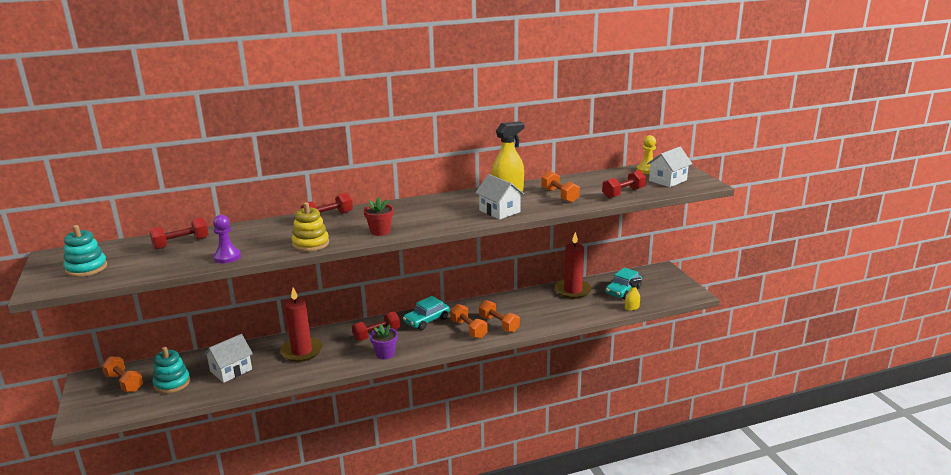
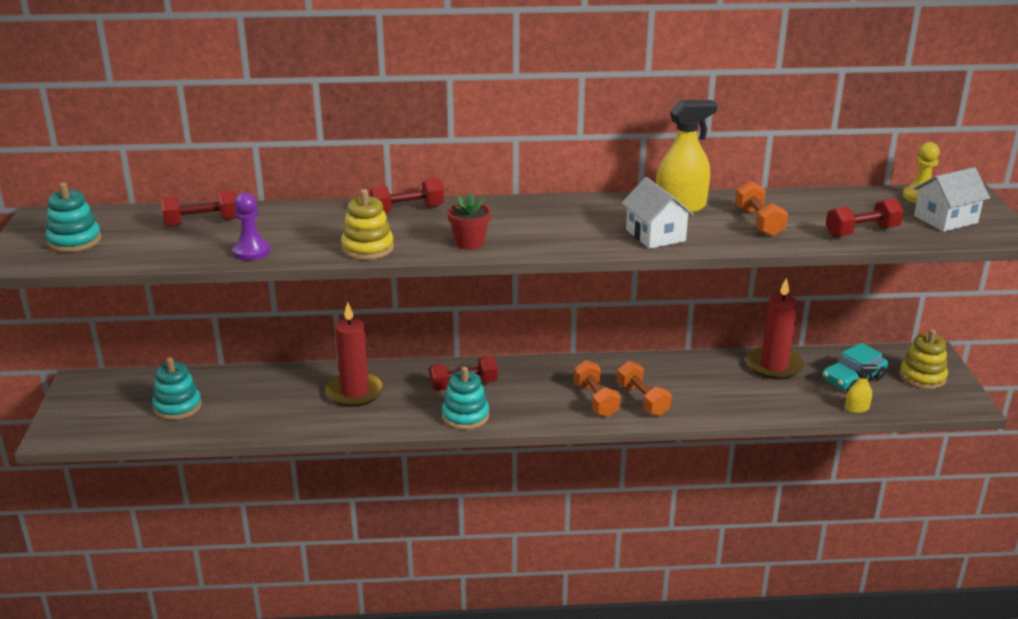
camera: 15 degrees right, 5 degrees up
(124, 383) = (121, 395): orange dumbbell -> none
(231, 370) = (255, 402): white house -> none
(385, 354) = (465, 416): purple flower pot -> turquoise stacking toy
(426, 320) = (540, 376): turquoise car -> none
(662, 283) = (922, 377): none -> yellow stacking toy

